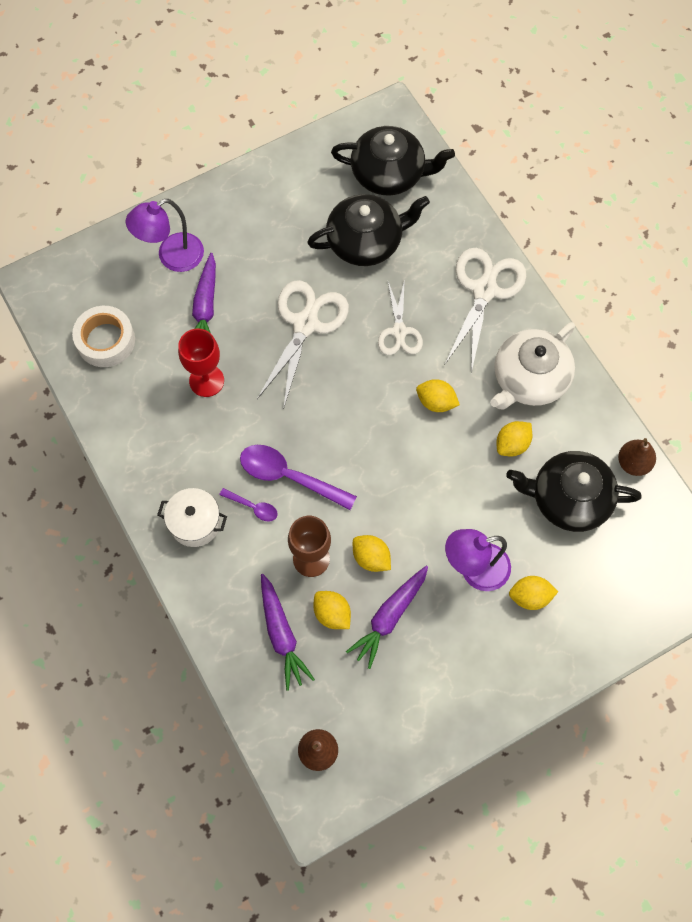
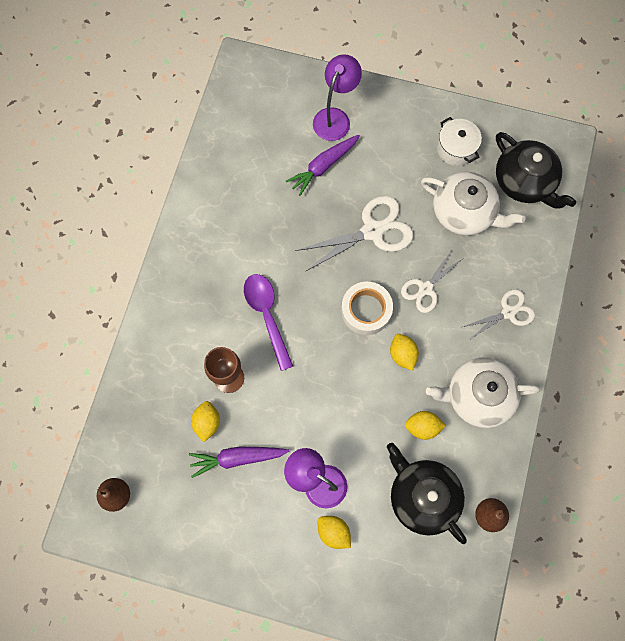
camera: 45 degrees right, 5 degrees up
(105, 340) = (246, 134): white tape -> white tape (366, 310)
(172, 257) = (335, 117): purple lamp -> purple lamp turned 105 degrees clockwise
(195, 523) = (186, 291): white pot -> white pot (456, 149)
(206, 381) = (279, 212): red goblet -> none
(253, 507) = (228, 314): purple spoon -> none
(281, 634) = (166, 405): purple carrot -> none
(366, 241) = (464, 212): black teapot -> white teapot
(371, 558) = (264, 412): yellow lemon -> none
(484, 290) = (508, 312): white scissors -> white scissors, size x0.62

